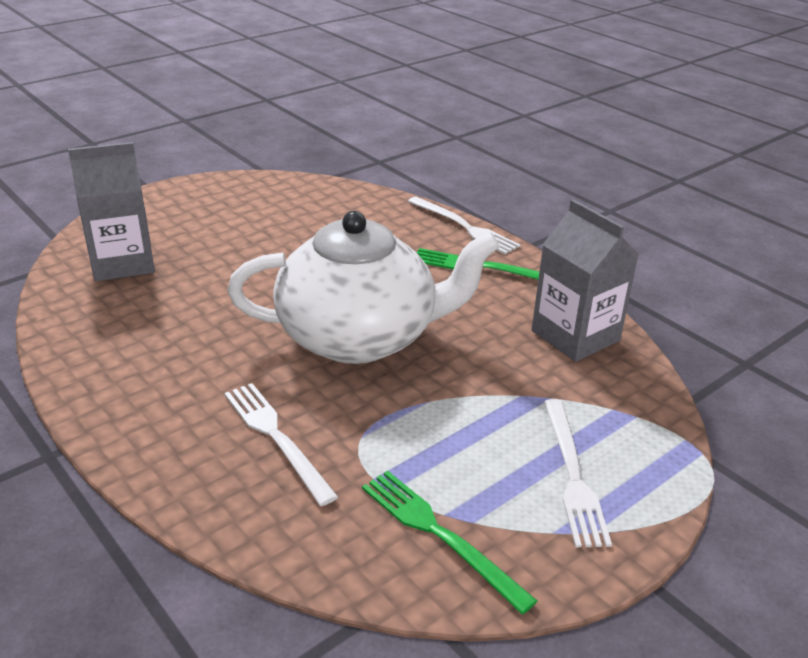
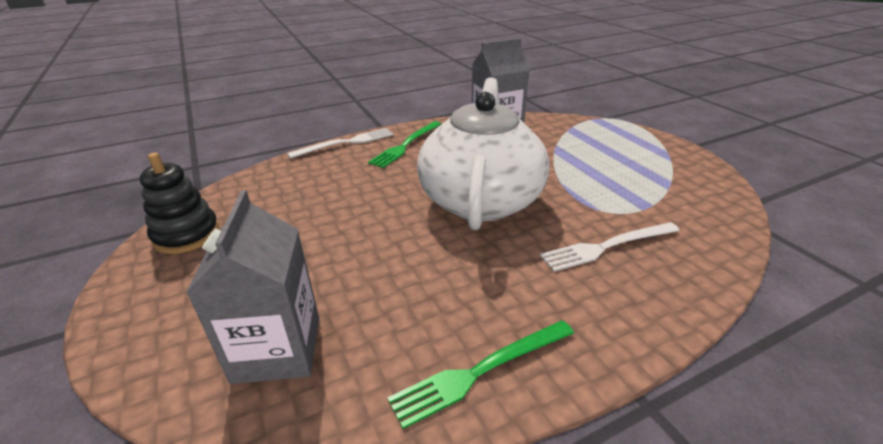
camera: 75 degrees left, 0 degrees up
(257, 190) = (186, 235): none -> black stacking toy
(439, 535) = (686, 192): green fork -> green fork (480, 371)
(573, 475) = (624, 149): white fork -> none

